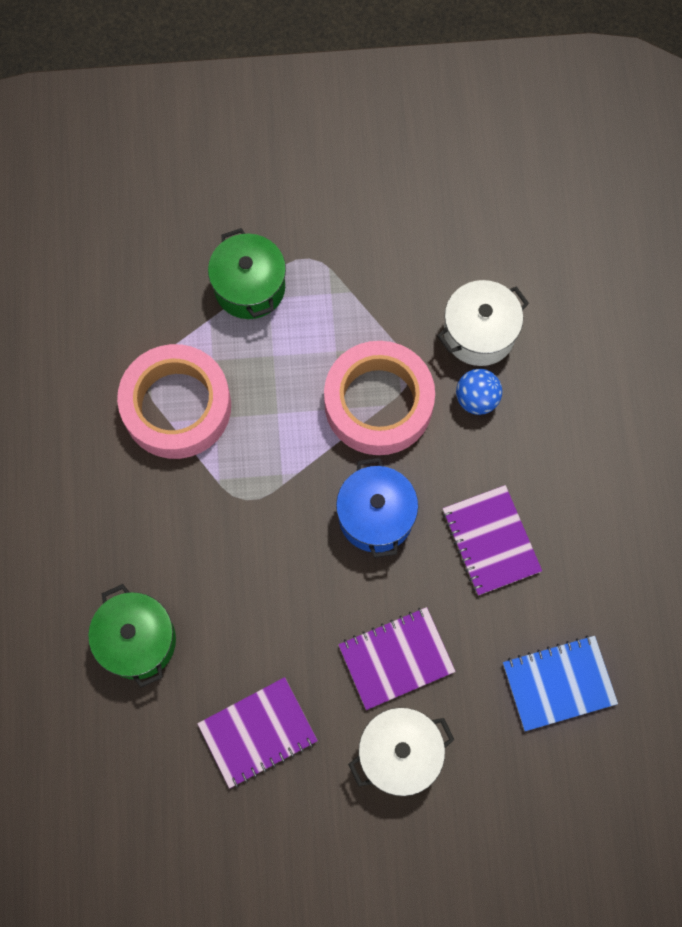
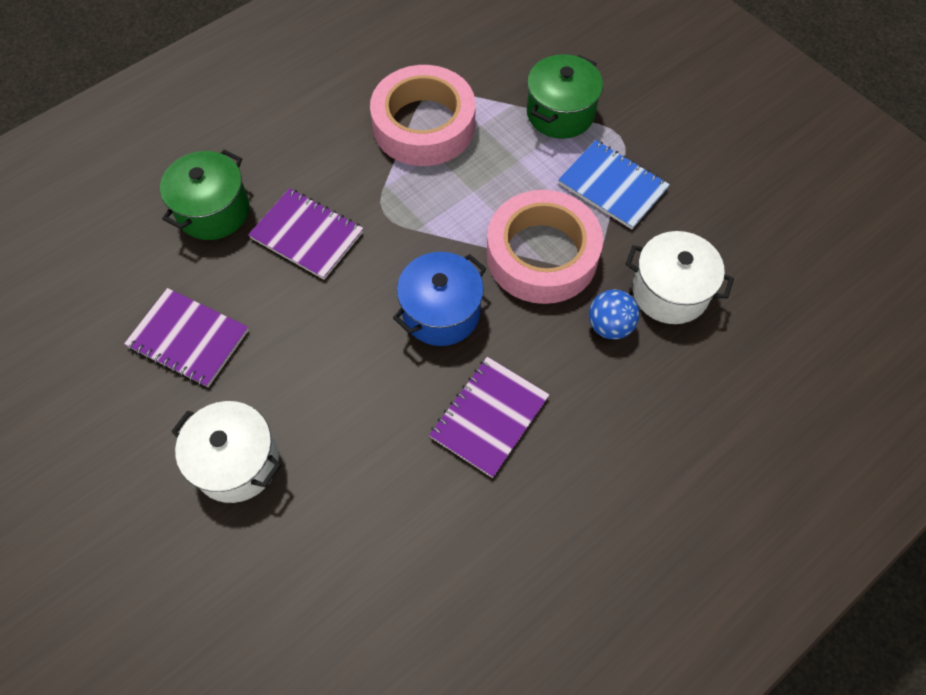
camera: 55 degrees right, 10 degrees down
(396, 659) = (324, 406): purple notebook -> purple notebook (307, 235)
(559, 683) = (395, 563): blue notebook -> blue notebook (612, 186)

